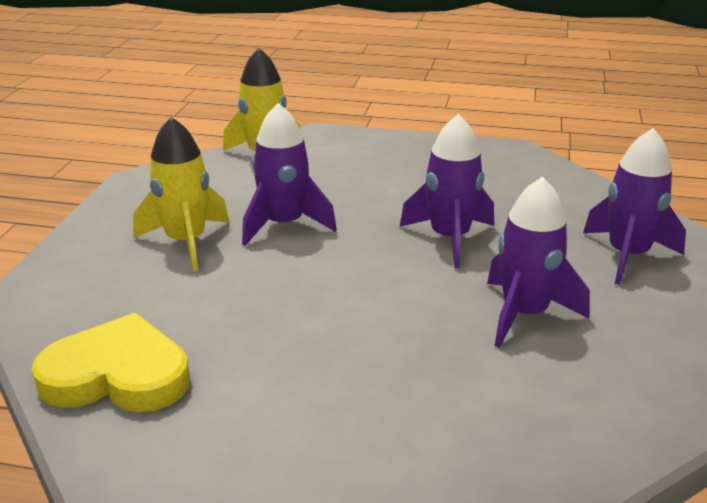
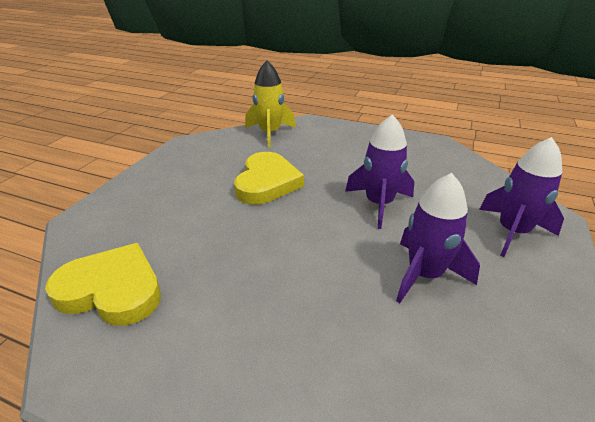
camera: 10 degrees right, 5 degrees up
(186, 242) = (199, 189): yellow rocket -> none
(284, 225) = (267, 182): purple rocket -> yellow heart

